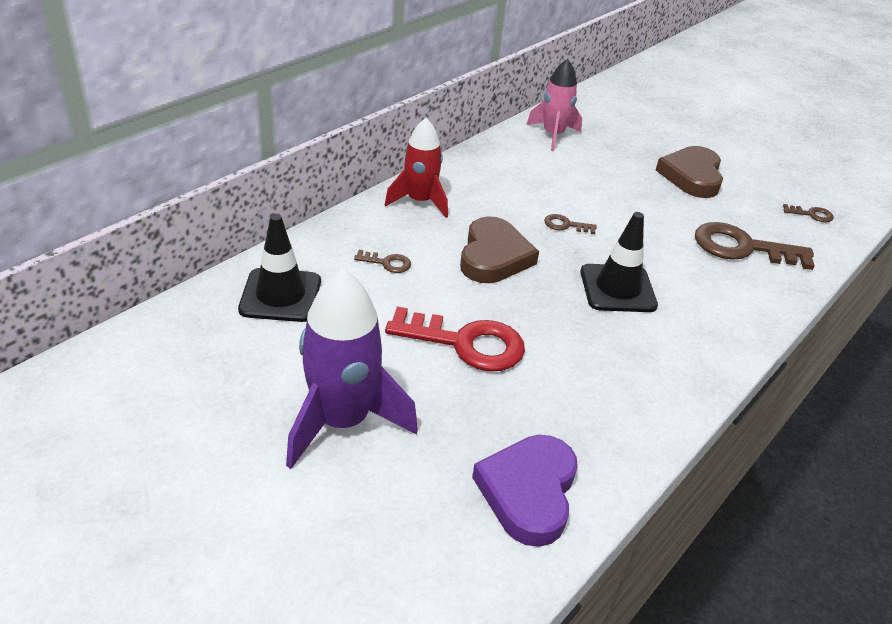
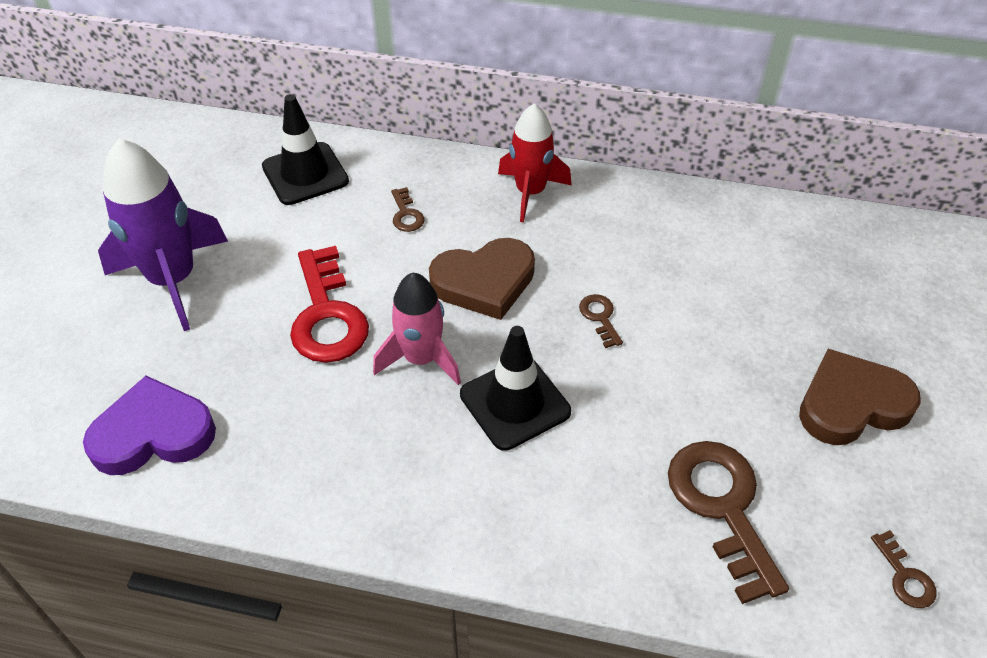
camera: 65 degrees right, 10 degrees up
(553, 135) = (791, 239): pink rocket -> pink rocket (421, 359)

